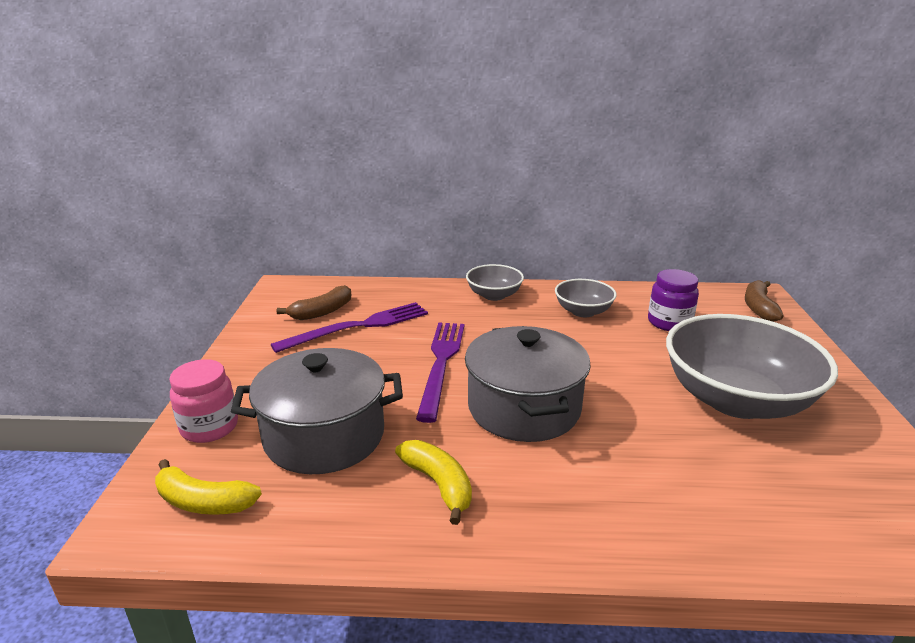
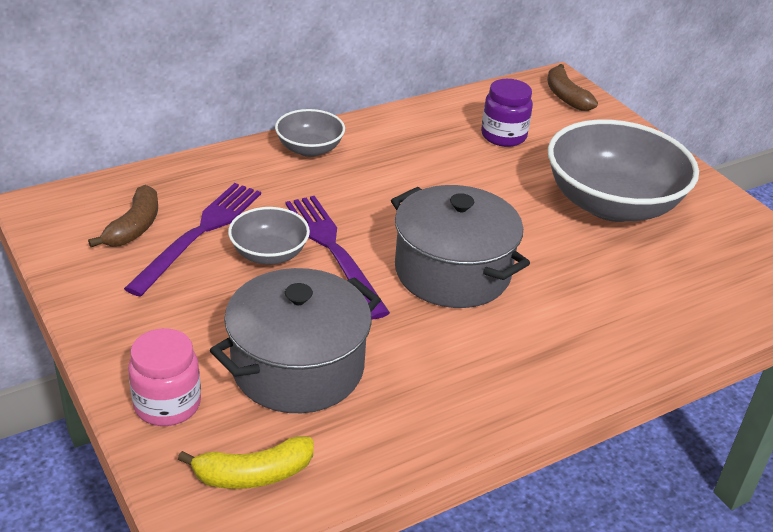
camera: 35 degrees left, 10 degrees up
(439, 484) = (446, 371): yellow banana -> none
(583, 311) = (416, 145): grey bowl -> grey bowl (269, 254)

